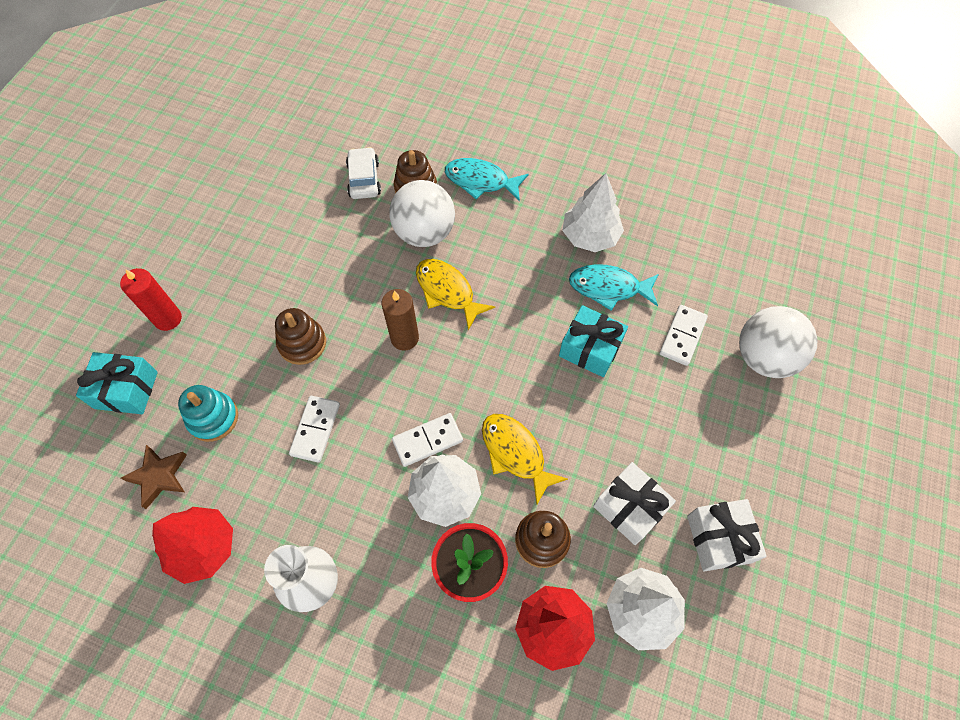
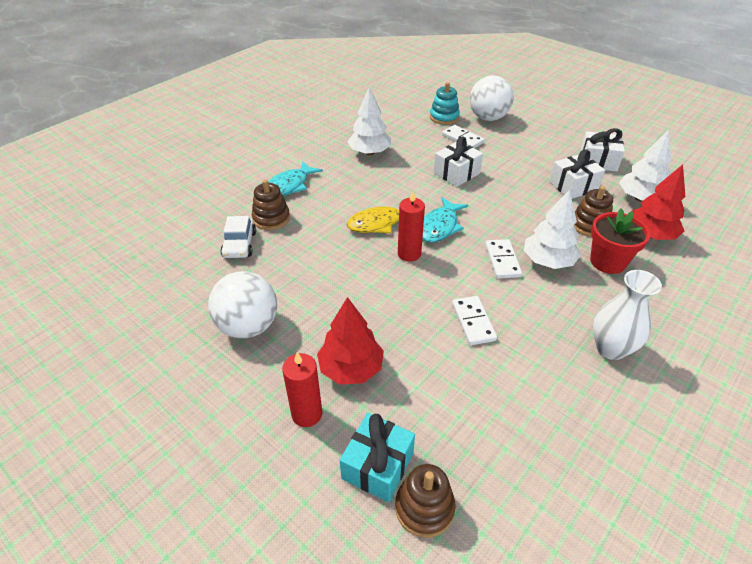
camera: 70 degrees left, 20 degrees down
(158, 476) = (488, 448): brown star -> none
(203, 547) = (569, 421): red tree -> red tree (351, 368)
(213, 418) = (437, 392): turquoise stacking toy -> turquoise stacking toy (444, 117)
(302, 343) = (385, 315): brown stacking toy -> brown stacking toy (424, 508)
(315, 429) = (473, 322): white domino -> white domino turned 45 degrees clockwise
(364, 179) = (239, 244): white car -> white car turned 105 degrees counterclockwise
(404, 338) = (409, 254): brown candle -> red candle
(424, 233) = (317, 223): white ball -> white ball (248, 326)
(515, 453) = (524, 222): yellow fish -> none
(590, 349) = (456, 173): turquoise gift -> white gift
(608, 288) = (414, 155): turquoise fish -> turquoise fish (440, 227)

